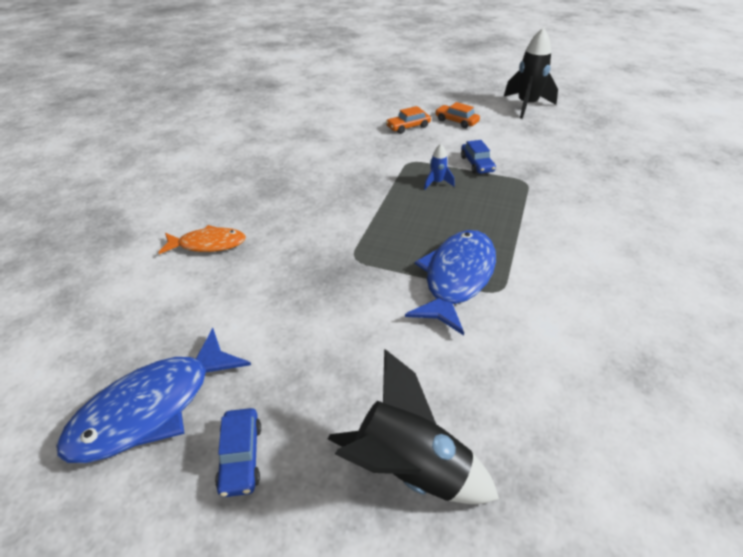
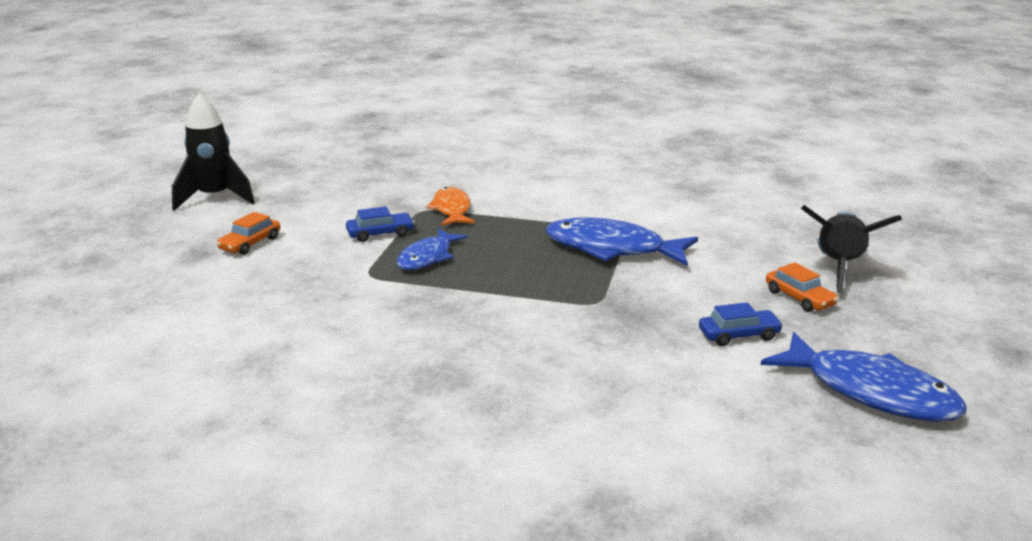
camera: 95 degrees left, 15 degrees down
(208, 244) = (600, 408): orange fish -> orange fish (451, 209)
(240, 457) = (882, 336): blue car -> blue car (739, 335)
(408, 127) = (258, 278): orange car -> orange car (799, 298)
(437, 183) = (427, 257): blue rocket -> blue fish

